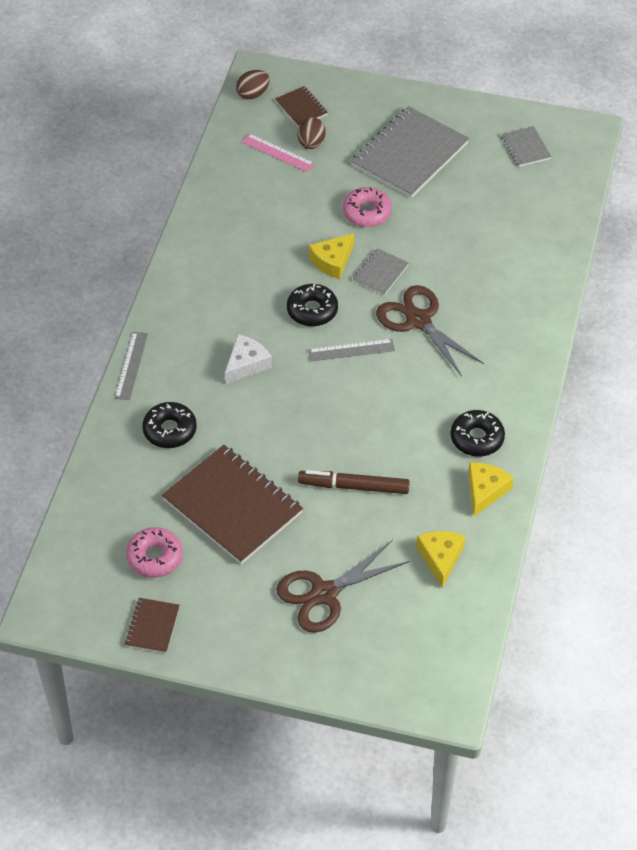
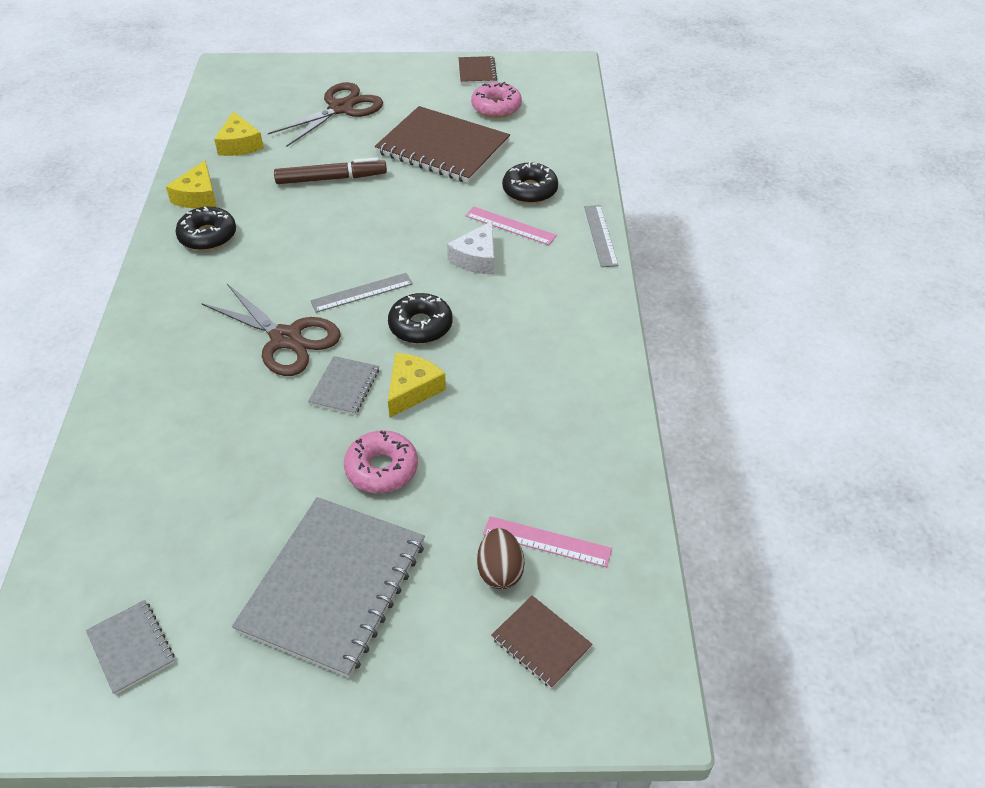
camera: 165 degrees right, 5 degrees down
(204, 393) = (510, 226): none -> pink ruler
(253, 94) = (636, 653): brown egg -> none

